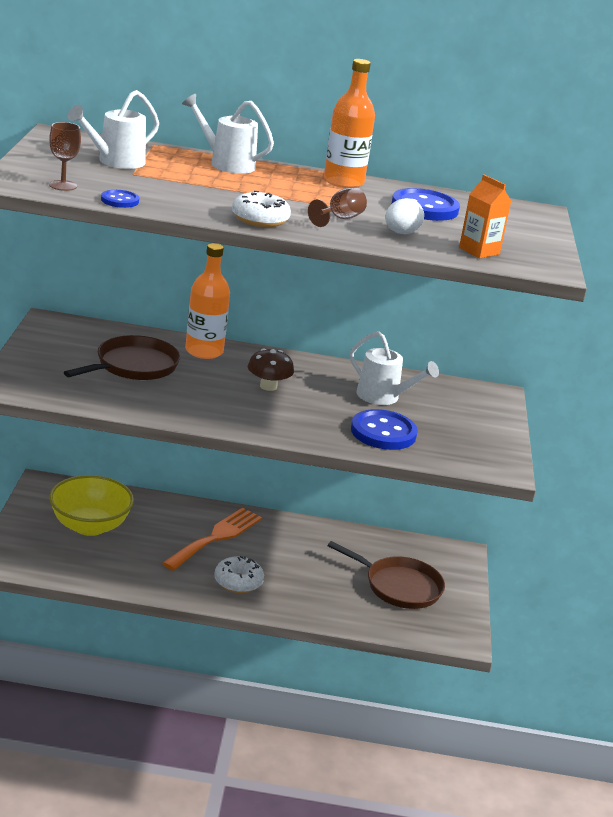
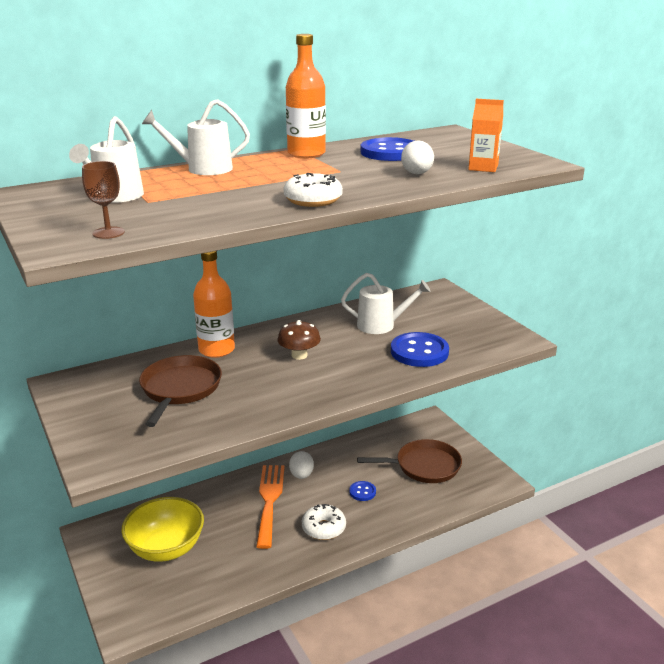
camera: 30 degrees left, 0 degrees up
(120, 200) = (181, 227): blue button -> blue button (362, 492)
(269, 533) = (301, 475): none -> white egg
(340, 219) = (360, 179): brown goblet -> none

